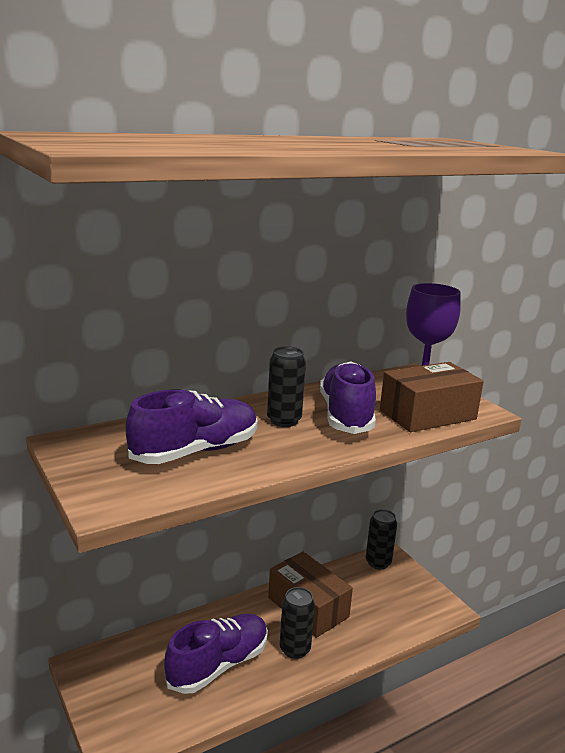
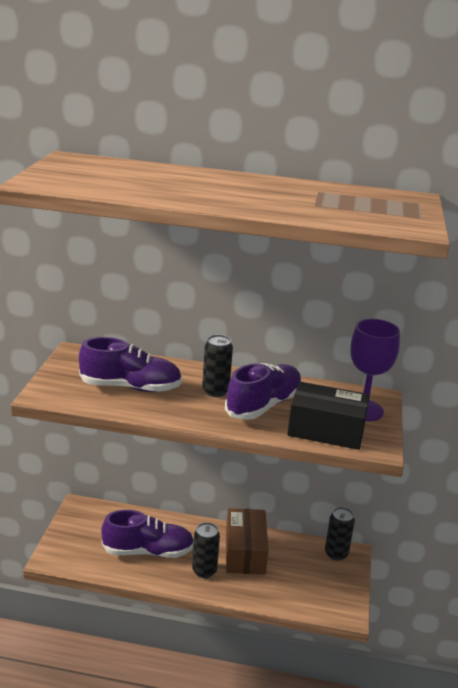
camera: 40 degrees right, 5 degrees up
(427, 414) = (326, 430): brown box -> black box

